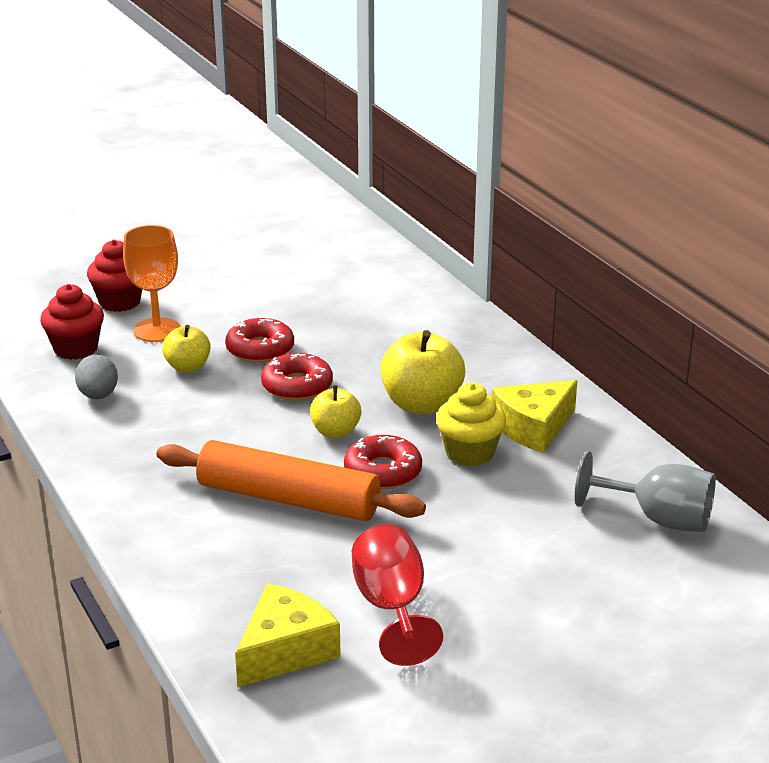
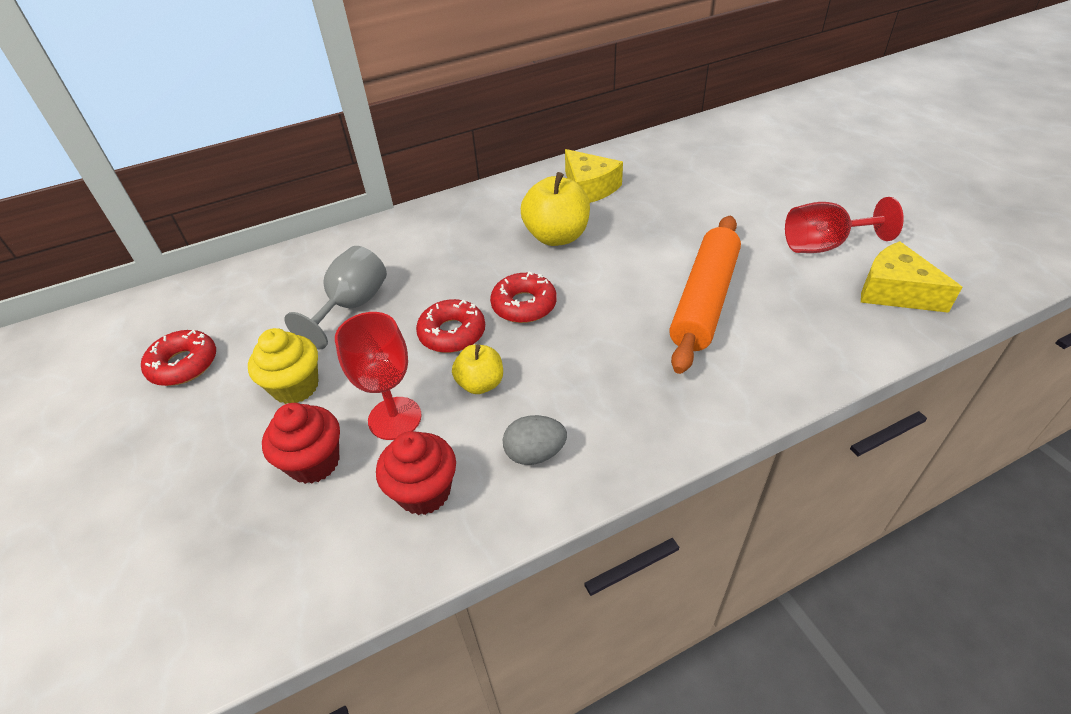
camera: 85 degrees left, 15 degrees up
(157, 330) = (395, 418): orange goblet -> red goblet
(335, 432) = (600, 279): yellow apple -> none
(383, 472) = (656, 253): red donut -> red donut (183, 364)
(469, 453) = (625, 214): yellow cupcake -> yellow cupcake (295, 387)
(658, 519) = (691, 148): grey goblet -> grey goblet (352, 306)

